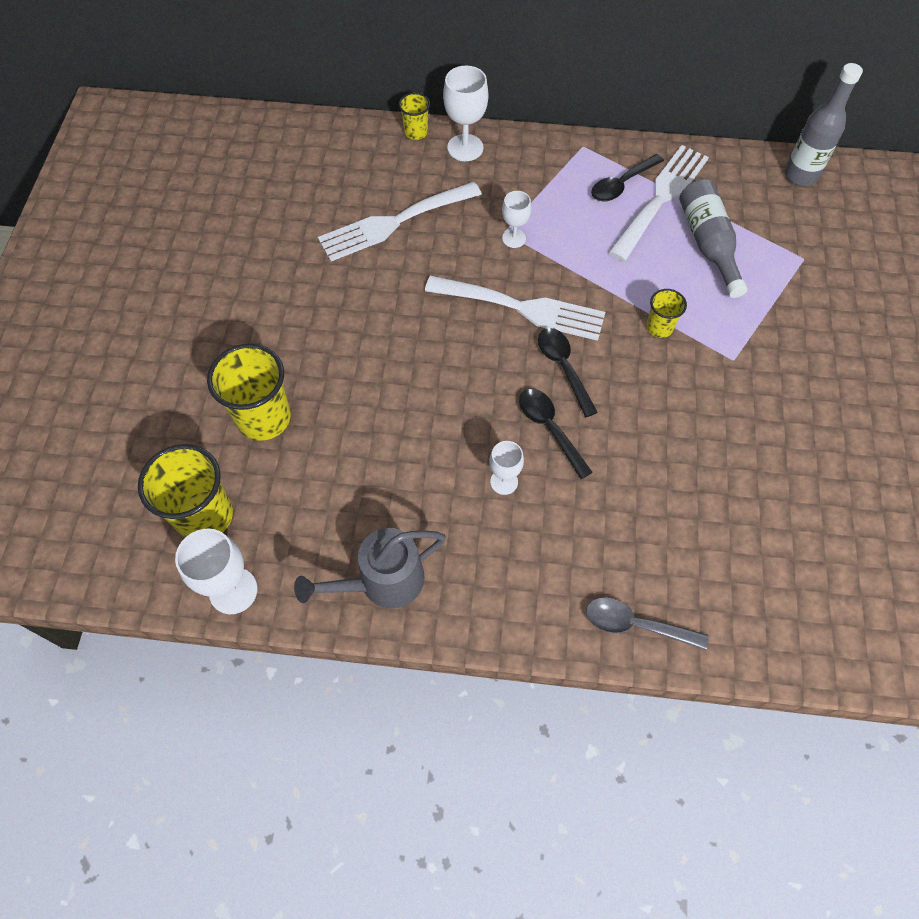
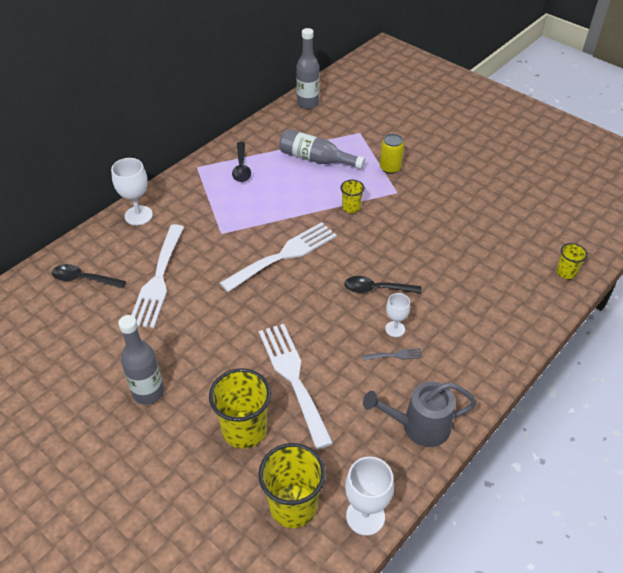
camera: 55 degrees left, 15 degrees down
(251, 309) = (148, 392): none -> grey bottle
(382, 582) = (418, 426): grey watering can -> grey watering can turned 75 degrees clockwise
(416, 132) = (98, 231): yellow cup -> yellow cup (566, 272)
(465, 503) = (395, 355): none -> grey fork
(514, 238) = (230, 231): white goblet -> none
(563, 367) = (341, 260): black spoon -> black spoon (83, 279)
(635, 625) = (525, 321): grey spoon -> none
(661, 198) = (267, 158): white fork -> white fork (293, 377)
(771, 328) = (390, 168): none -> yellow can

